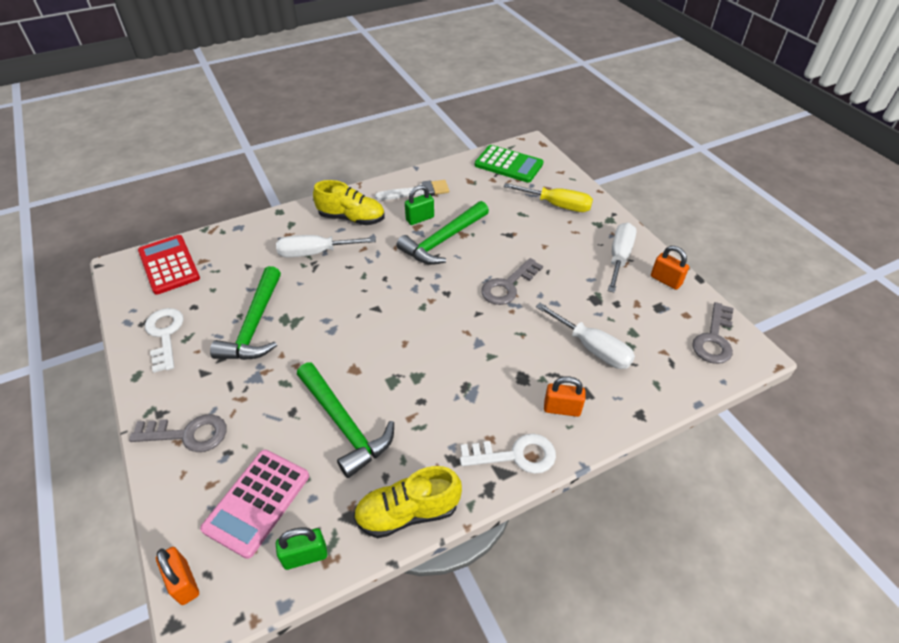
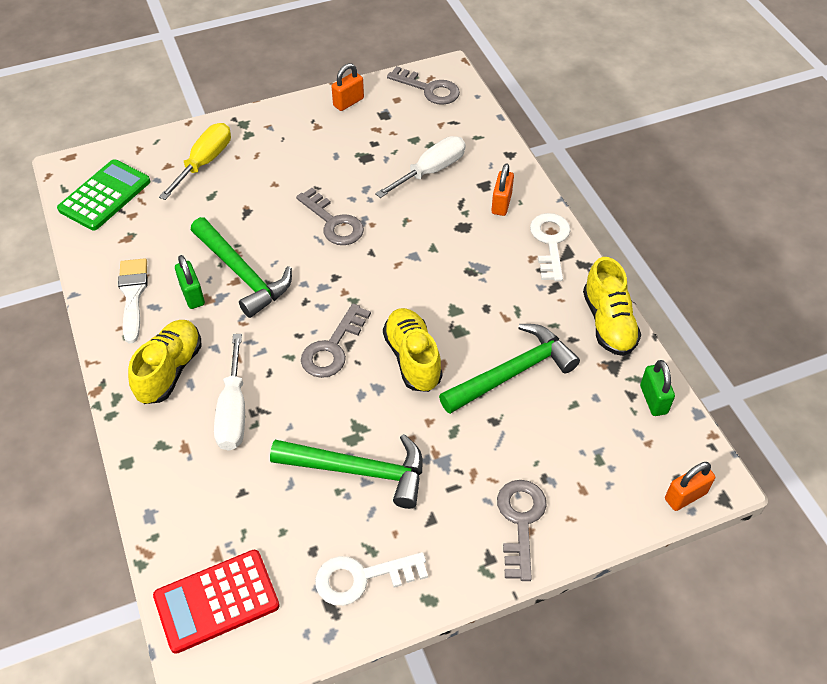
camera: 85 degrees left, 5 degrees up
(257, 502) = (602, 443): pink calculator -> none
(361, 350) = (412, 358): none -> yellow shoe
(372, 299) = (332, 348): none -> grey key
(619, 257) = (307, 128): white screwdriver -> none

